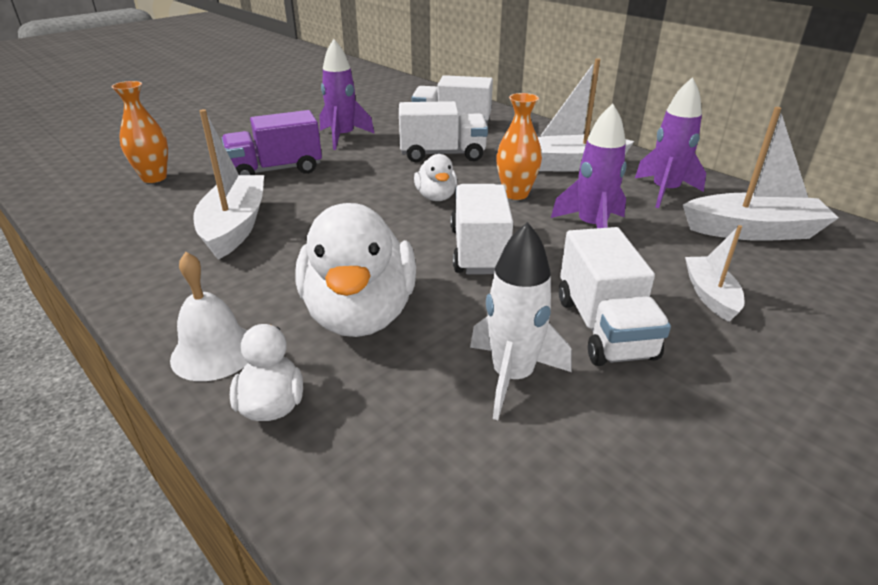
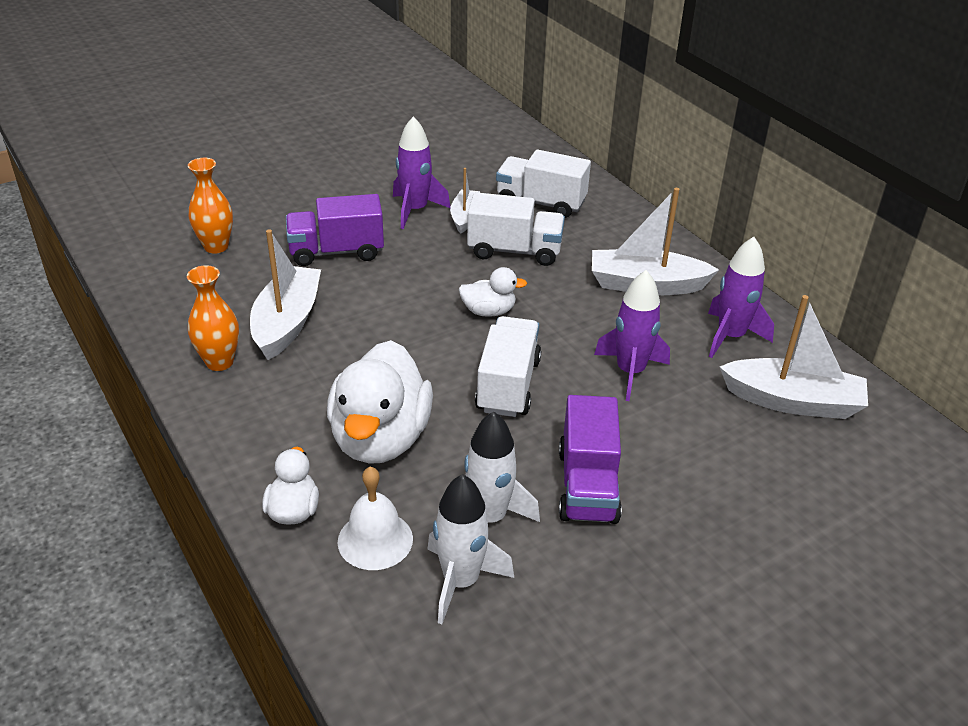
camera: 10 degrees right, 5 degrees up
(214, 352) = (255, 456): white bell -> white bell (375, 540)
(436, 197) = (488, 311): white duck -> white duck turned 90 degrees counterclockwise
(508, 456) = (461, 581): none -> white rocket
(516, 194) = (571, 318): orange vase -> orange vase (219, 362)
(604, 328) = (587, 485): white truck -> purple truck
(710, 295) = (703, 468): white boat -> white boat (465, 217)

